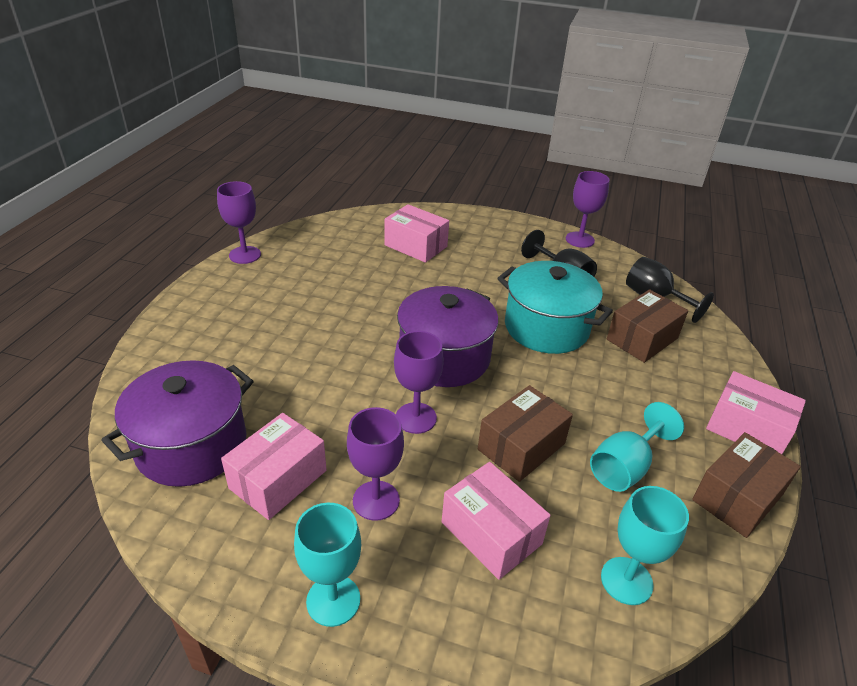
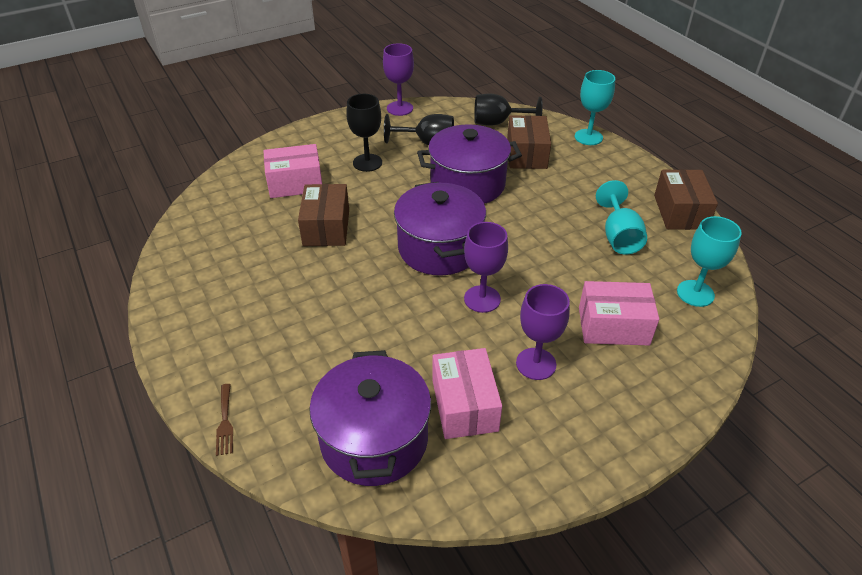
camera: 45 degrees left, 5 degrees up
(143, 359) = (225, 422): none -> brown fork
(245, 255) = (163, 283): purple goblet -> none
(333, 600) = (598, 433): turquoise goblet -> turquoise goblet (588, 137)
(489, 263) = (367, 163): none -> black goblet
(521, 446) = (559, 267): brown box -> brown box (326, 227)
(546, 327) = (467, 184): turquoise pot -> purple pot
(747, 429) = (639, 171): pink box -> none

